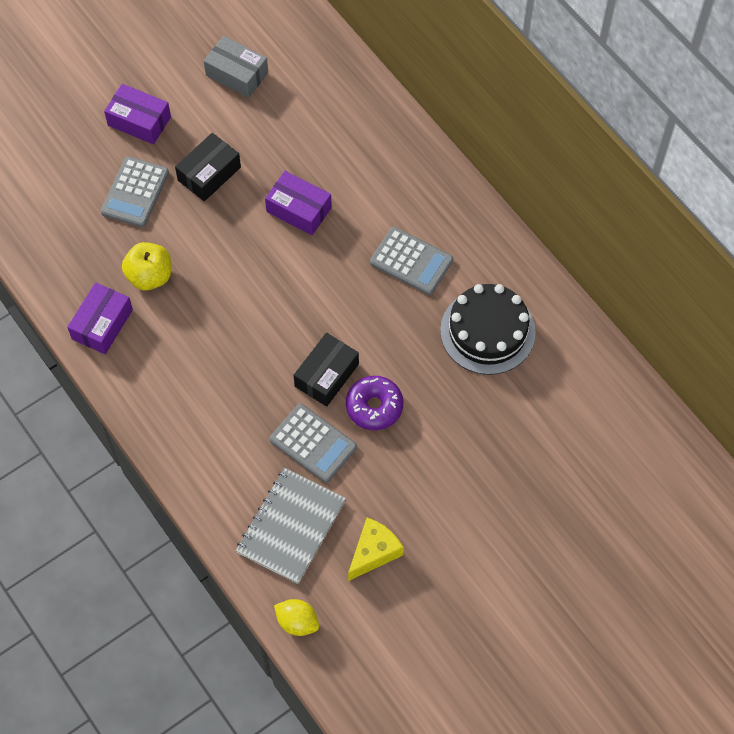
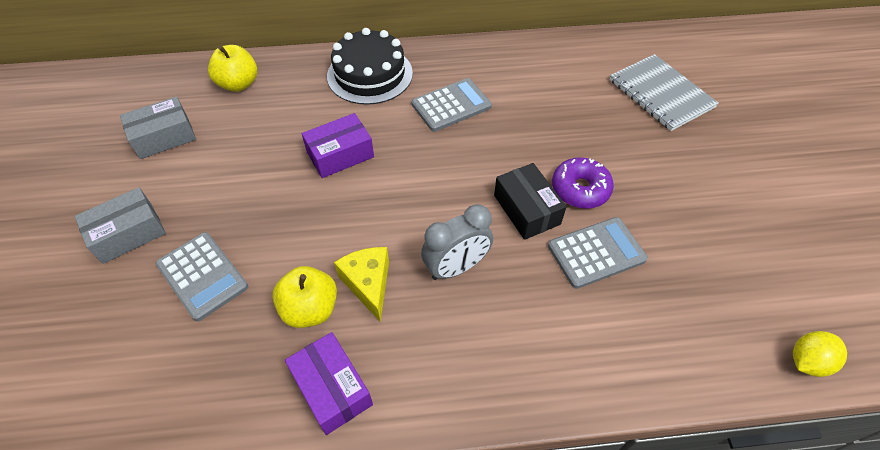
camera: 60 degrees left, 10 degrees down
(139, 121) = (128, 233): purple box -> grey box
(209, 174) = (242, 203): black box -> none
(240, 351) = (456, 267): none -> grey clock
(291, 526) = (686, 315): grey notebook -> grey notebook (660, 94)
(328, 83) = (238, 84): none -> yellow apple
(374, 552) = (740, 257): yellow cheese -> yellow cheese (368, 284)
(487, 331) = (548, 89): black cake -> black cake (370, 74)

